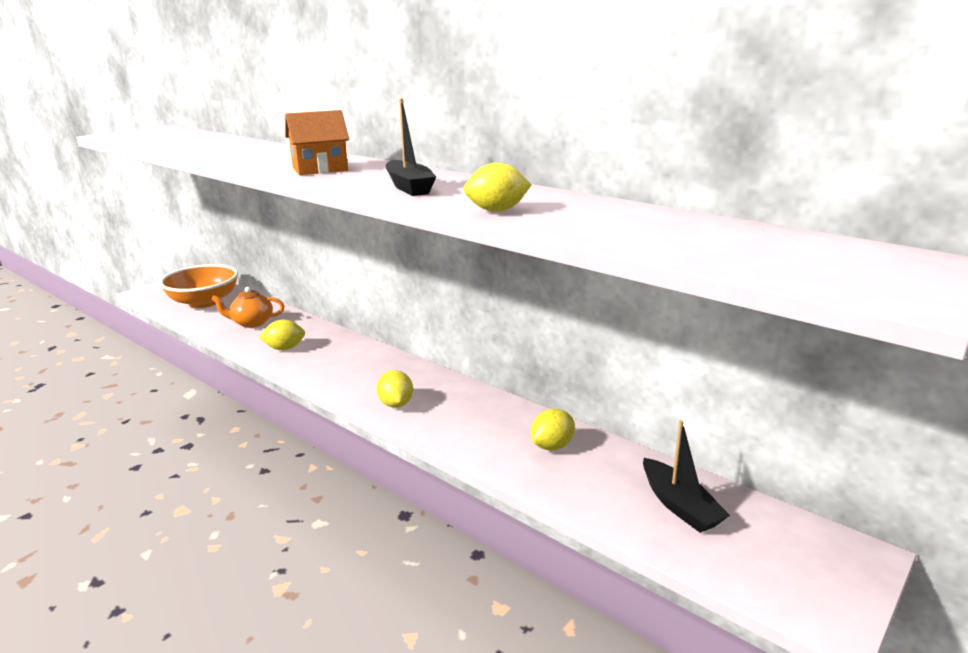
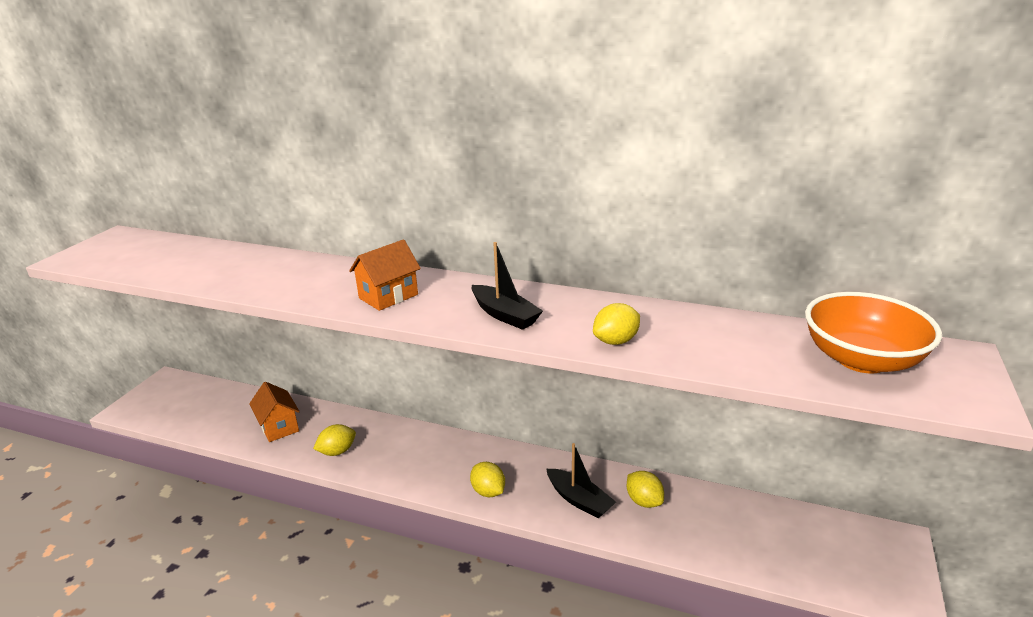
camera: 20 degrees left, 5 degrees up
(204, 302) = (205, 410): orange bowl -> orange bowl (861, 359)
(251, 323) = (279, 427): orange teapot -> orange house
(552, 446) = (644, 501): yellow lemon -> yellow lemon turned 60 degrees counterclockwise
(679, 505) = (766, 532): black boat -> black boat (579, 500)

